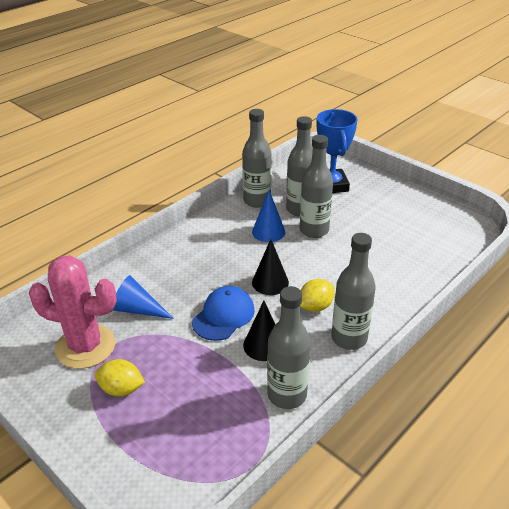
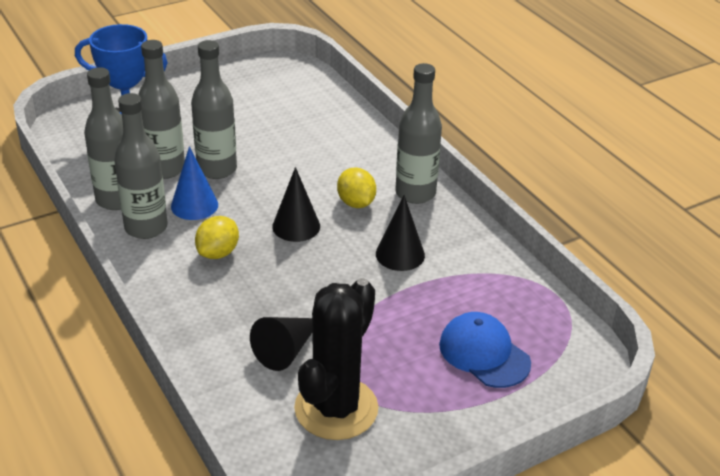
camera: 75 degrees left, 0 degrees up
(85, 346) = (336, 408): pink cactus -> black cactus
(121, 389) = (425, 381): yellow lemon -> yellow lemon (218, 253)
(137, 309) = (287, 349): blue cone -> black cone
(223, 316) = (337, 275): blue cap -> blue cap (484, 353)
(287, 395) = (478, 254): grey bottle -> grey bottle (146, 227)

